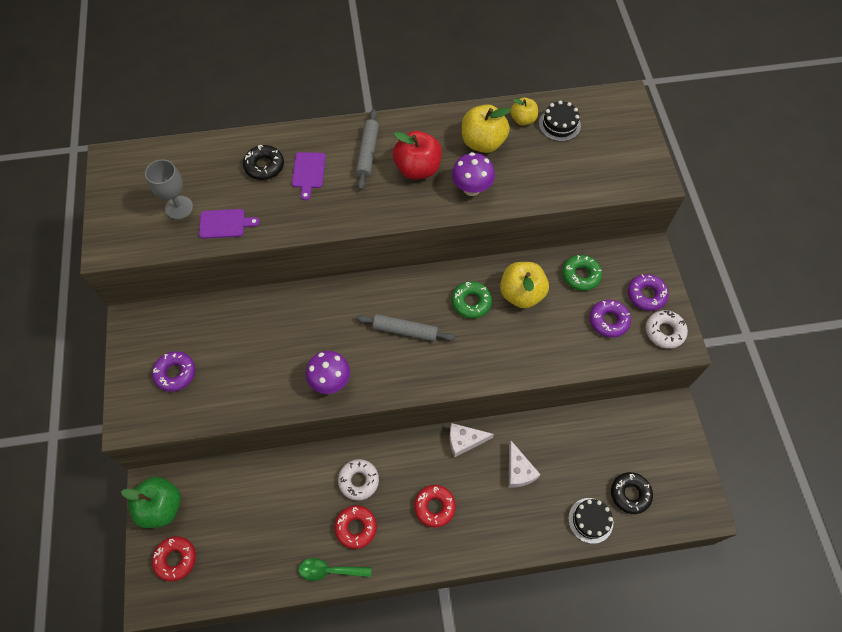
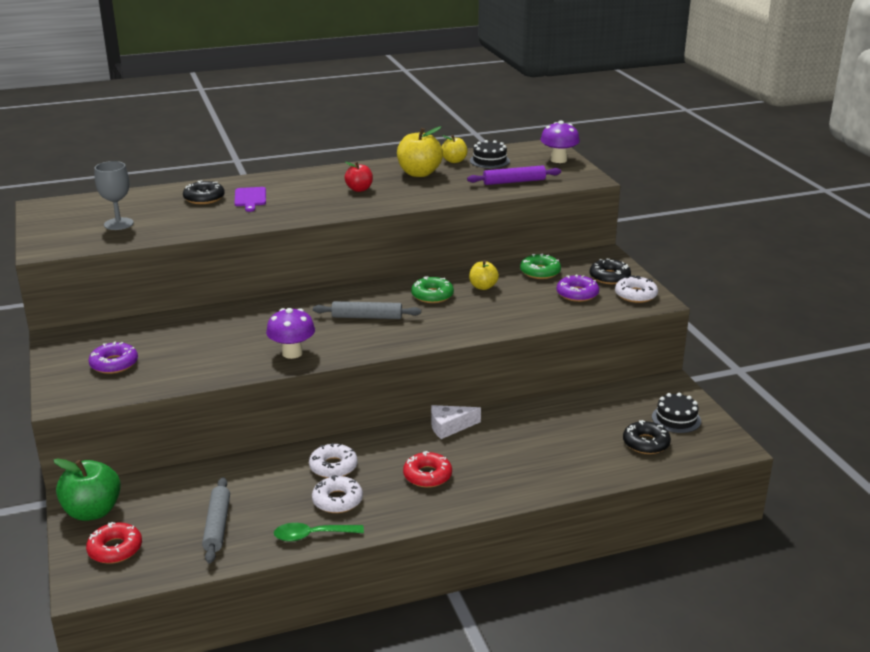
camera: 10 degrees left, 35 degrees down
(225, 224) = (169, 228): purple cutting board -> none
(356, 528) = (337, 500): red donut -> white donut
(368, 153) = (307, 185): grey rolling pin -> grey rolling pin (217, 525)
(417, 169) = (359, 189): red apple -> red apple, size x0.59
(471, 188) = (415, 195): purple mushroom -> purple mushroom (558, 160)
(519, 470) = (517, 440): white cheese -> none
(521, 294) = (483, 287): yellow apple -> yellow apple, size x0.59
(576, 174) = (514, 182): none -> purple rolling pin
(590, 520) = (608, 465): black cake -> black cake (676, 419)
(646, 295) = (609, 277): purple donut -> black donut

